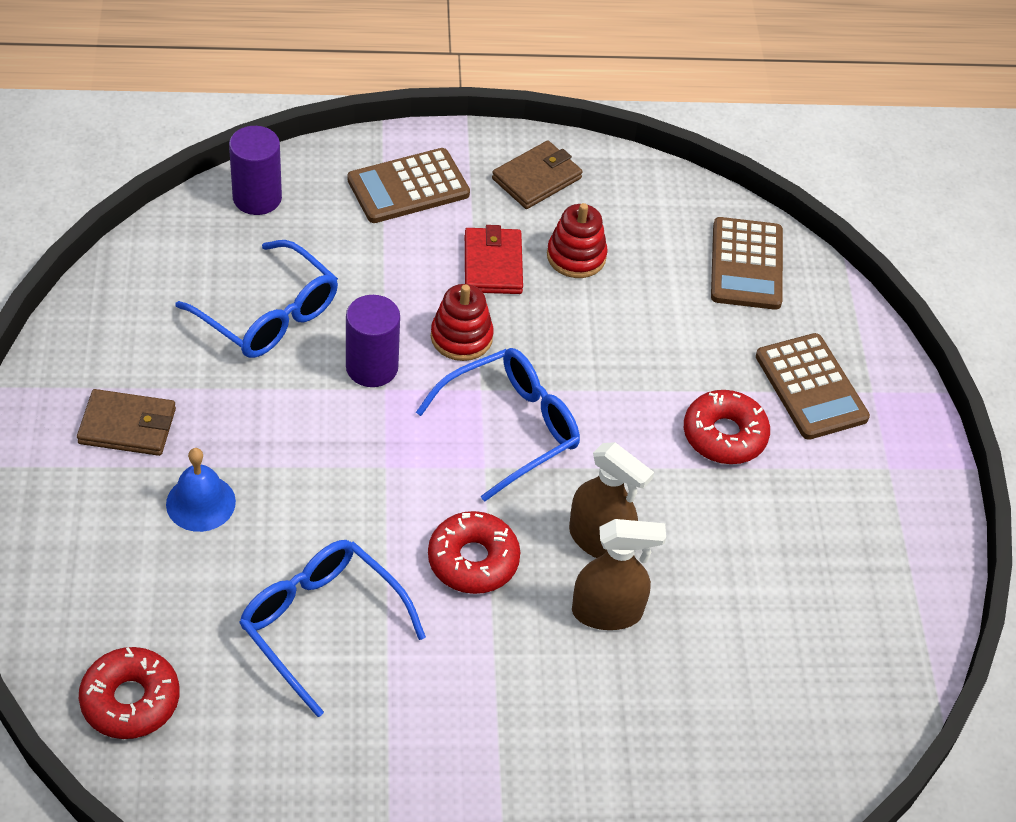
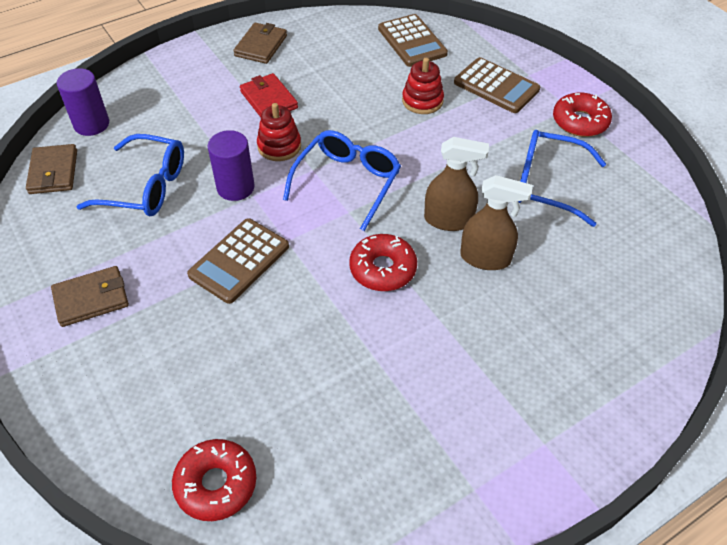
camera: 25 degrees left, 0 degrees up
(177, 243) = (53, 172): none -> brown wallet
(200, 502) = (177, 322): blue bell -> none
(320, 624) = (314, 358): blue glasses -> blue glasses (546, 184)
(408, 187) = (186, 80): brown calculator -> brown calculator (239, 261)
(576, 256) = (314, 75): red stacking toy -> red stacking toy (422, 101)
(607, 612) = (485, 258): brown spray bottle -> brown spray bottle turned 45 degrees clockwise
(724, 435) = (471, 131): red donut -> red donut (580, 122)

